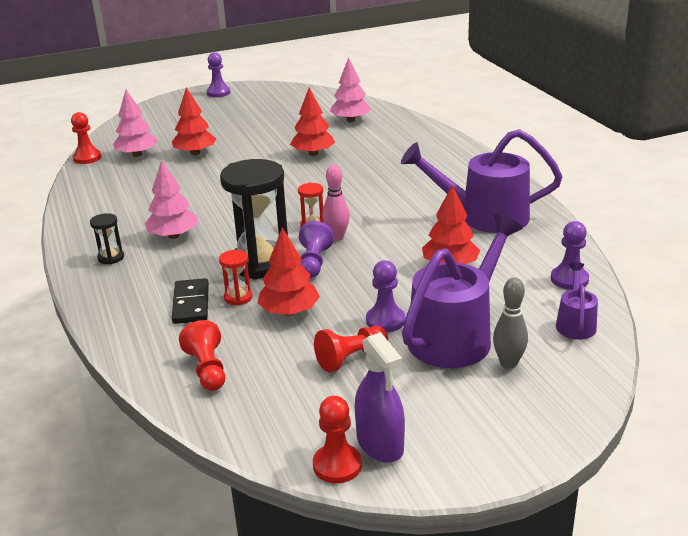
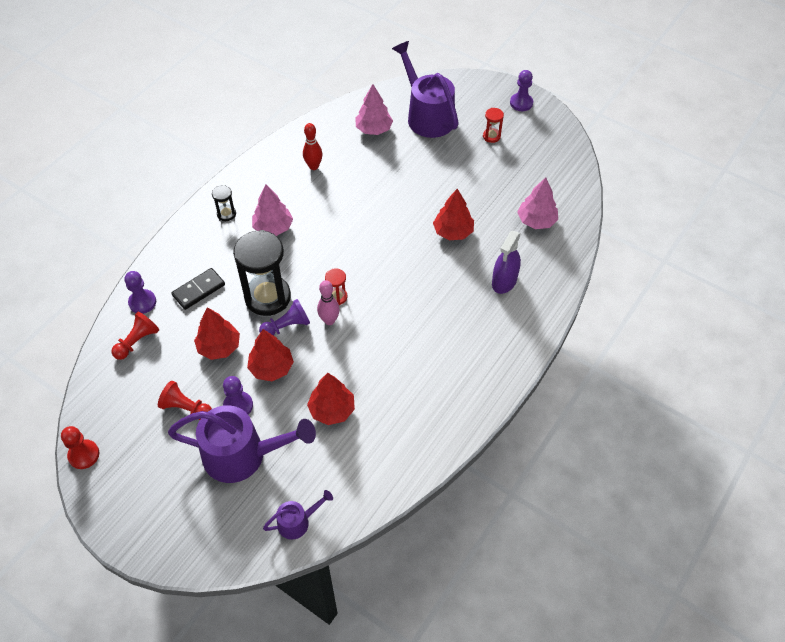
camera: 55 degrees right, 25 degrees up
(87, 158) = (348, 106): red pawn -> none
(131, 194) = (313, 166): none -> red bowling pin
(195, 153) = (400, 160): red tree -> red tree (271, 368)
(238, 297) = (219, 310): red hourglass -> red hourglass (491, 136)
(380, 444) = (111, 467): purple spray bottle -> purple spray bottle (504, 281)
(483, 217) = (421, 398): purple watering can -> purple watering can (427, 115)
(508, 363) = (226, 499): grey bowling pin -> none
(569, 279) = (358, 495): purple pawn -> purple pawn (142, 302)

